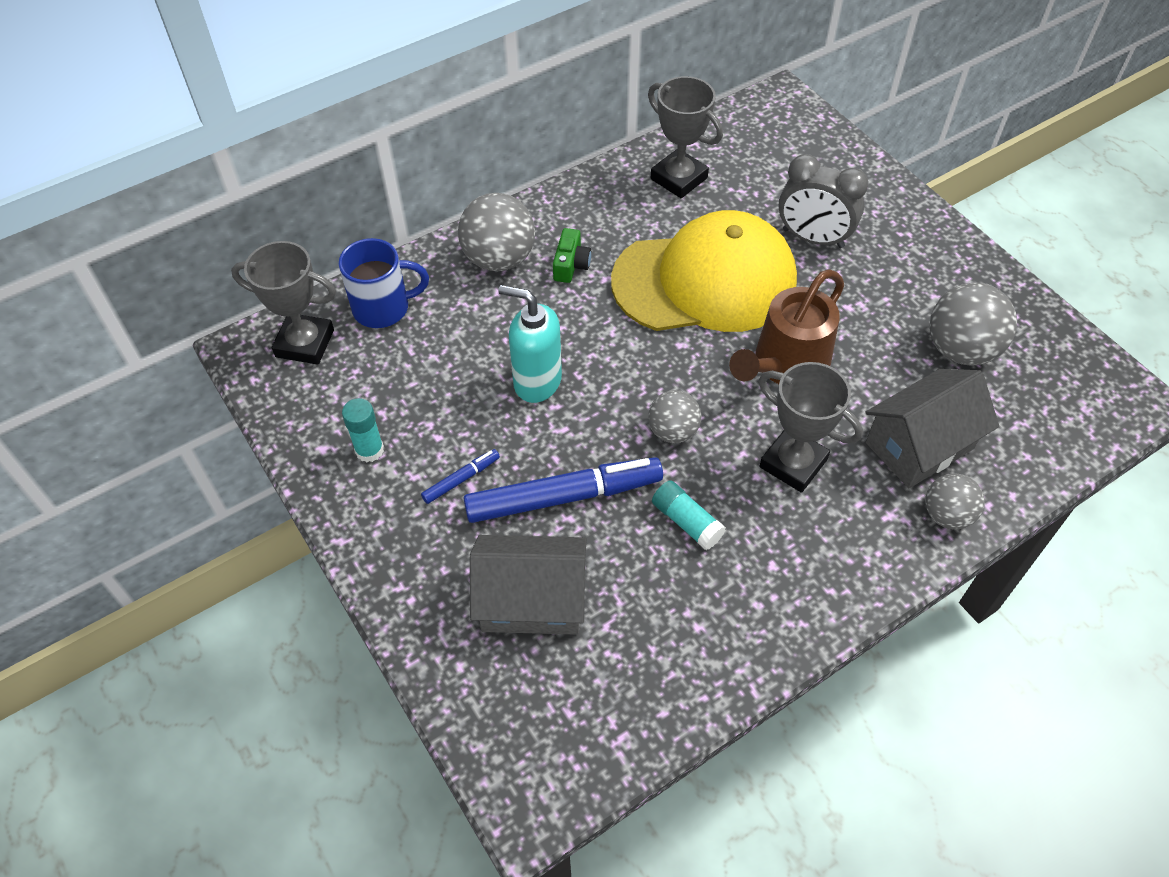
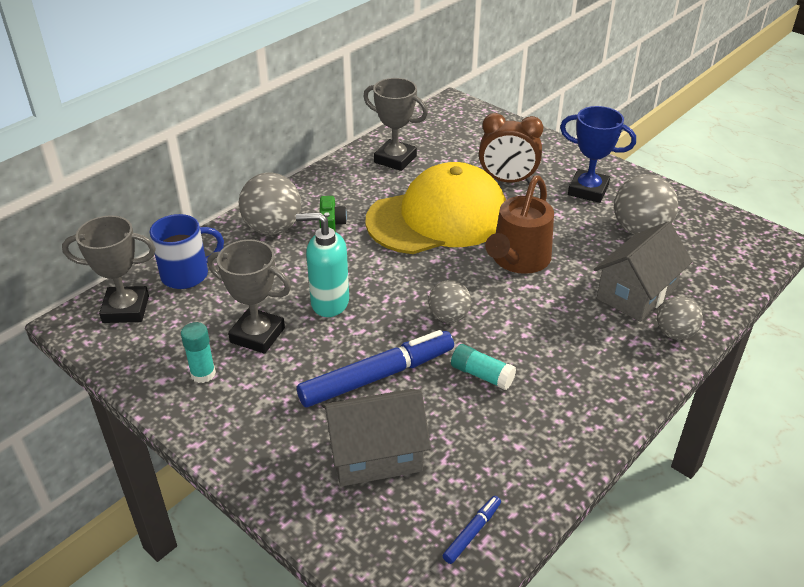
camera: 15 degrees left, 15 degrees down
(461, 479) = (288, 380): blue marker -> blue marker (472, 532)
(793, 463) = (548, 321): grey trophy -> grey trophy (257, 335)
(813, 238) = (507, 180): grey clock -> brown clock
(914, 273) = (588, 190): none -> blue trophy

